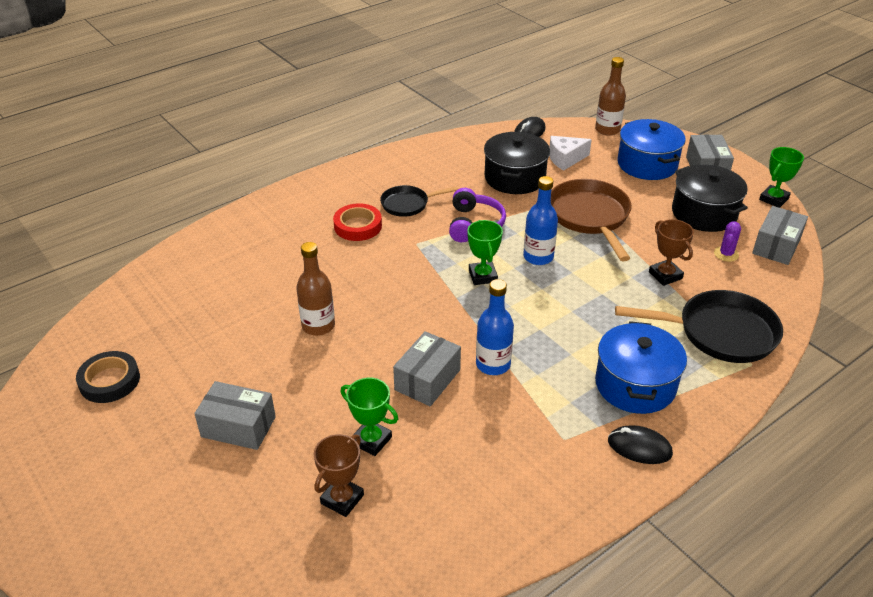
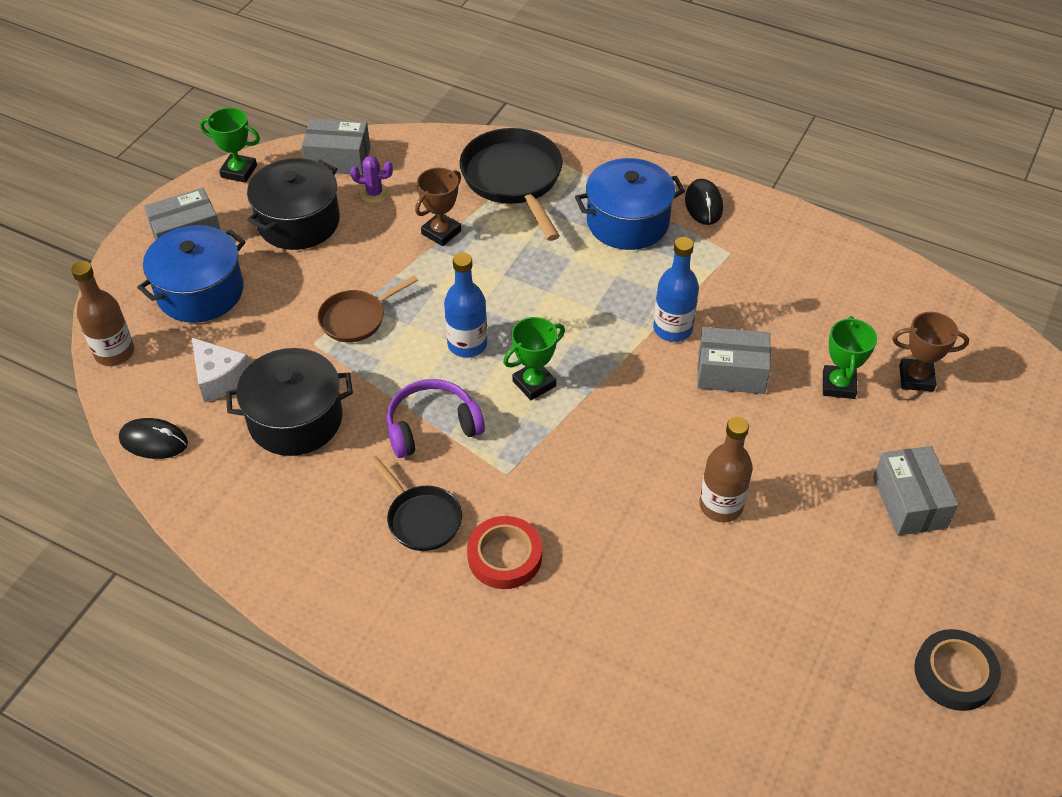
camera: 115 degrees left, 10 degrees up
(590, 217) = (356, 318): brown pan -> brown pan, size x0.58

